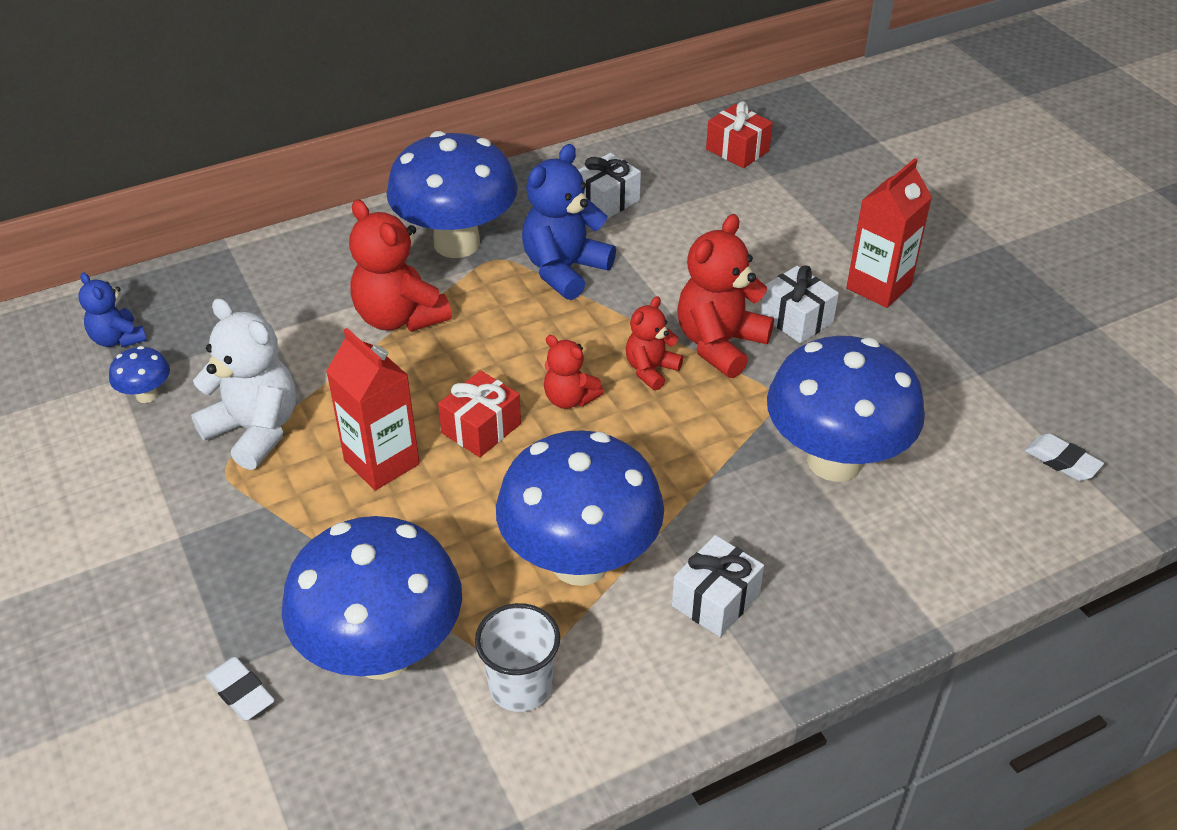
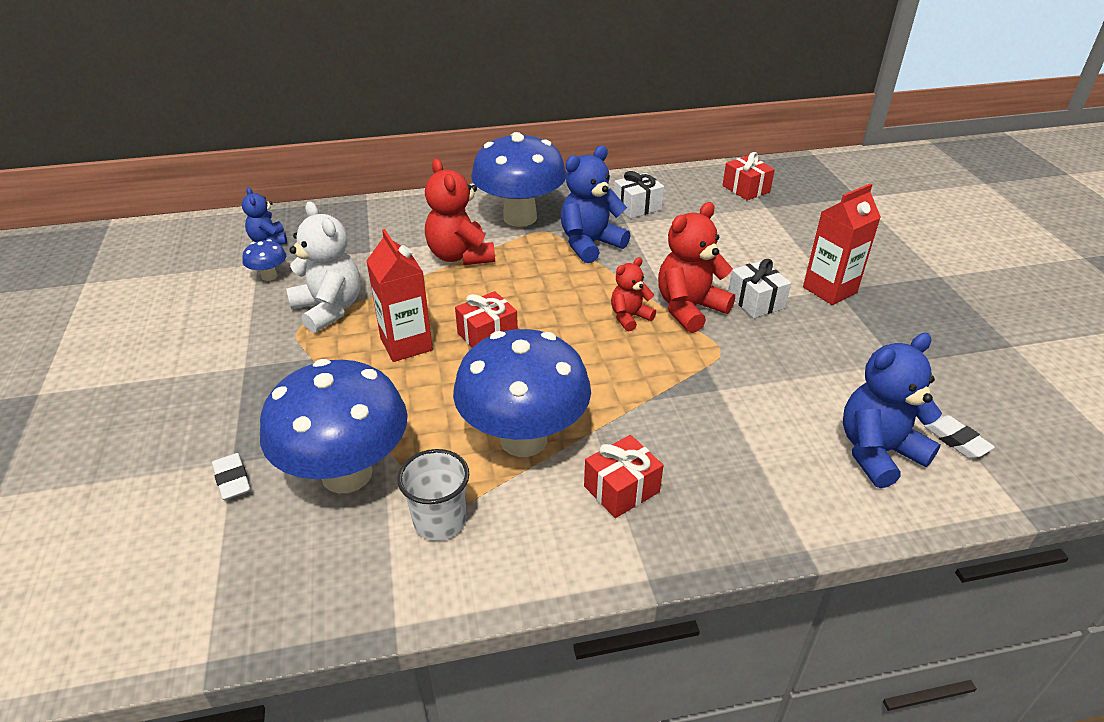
camera: 15 degrees right, 5 degrees down
(569, 399) = (560, 326): red teddy bear -> none
(715, 600) = (621, 489): white gift -> red gift
(834, 461) = (755, 405): blue mushroom -> none
(982, 494) = (877, 452): none -> blue teddy bear

